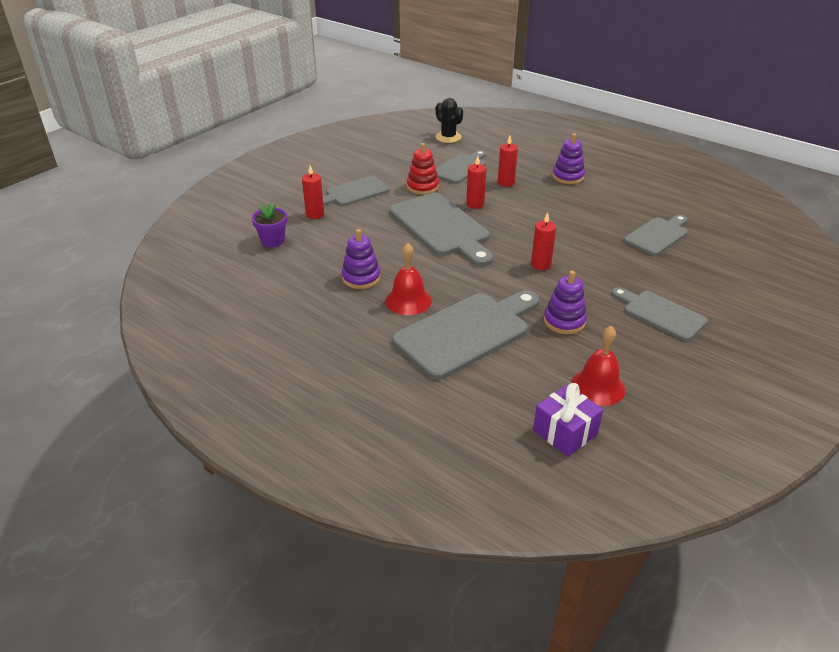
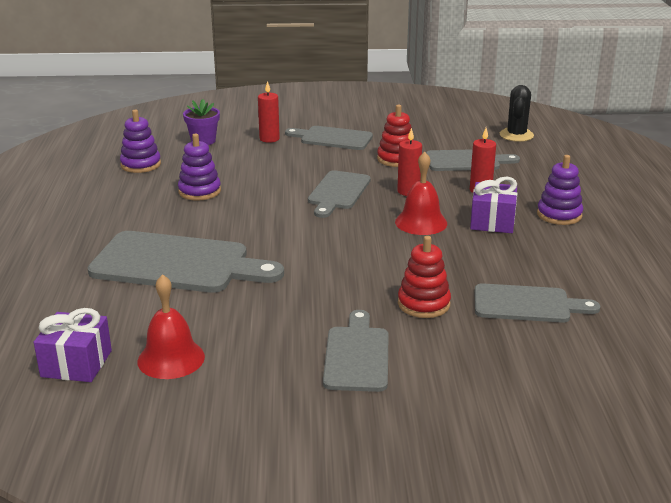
camera: 50 degrees right, 10 degrees down
(408, 300) = (193, 222): red bell -> red bell (421, 222)
(441, 227) = (338, 192): grey cutting board -> grey cutting board, size x0.60
(540, 265) = (349, 259): red candle -> none
(551, 199) = (492, 222): none -> purple gift
(564, 321) = (263, 305): purple stacking toy -> purple stacking toy (141, 165)
(624, 265) = (423, 304): none -> red stacking toy

